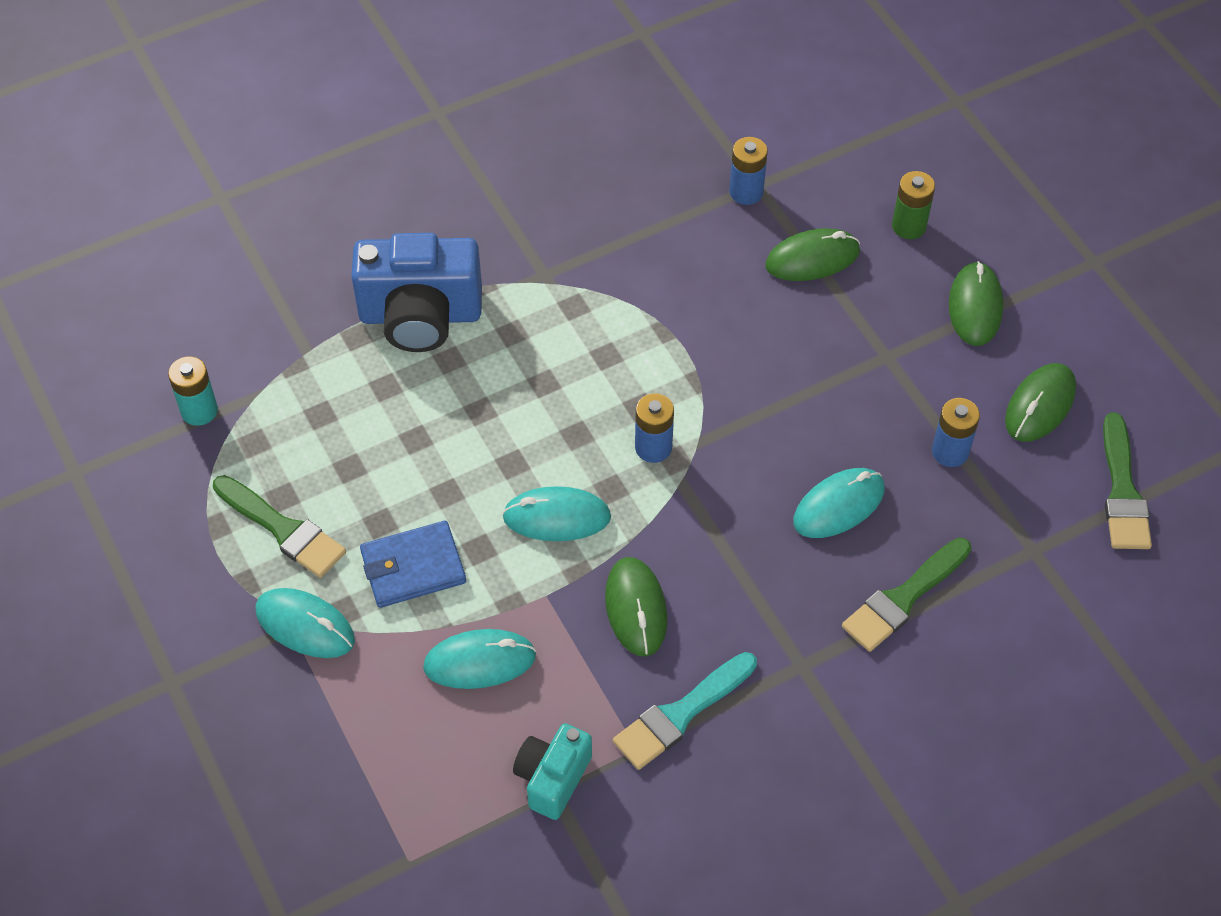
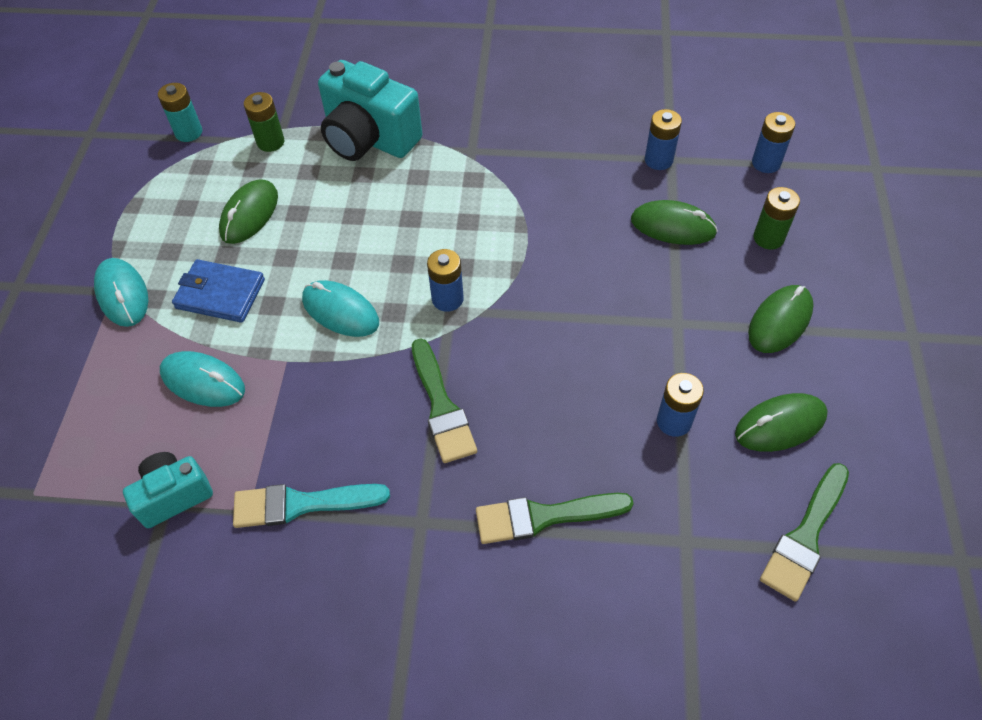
camera: 35 degrees right, 0 degrees up
(283, 529) = (167, 227): green brush -> green brush (441, 406)
(309, 374) = (270, 142): none -> green battery
(420, 316) = (369, 139): blue camera -> turquoise camera
(636, 608) = (338, 406): green mouse -> green mouse (249, 214)
(839, 506) = (550, 414): turquoise mouse -> none
(852, 145) = (766, 163): none -> blue battery

